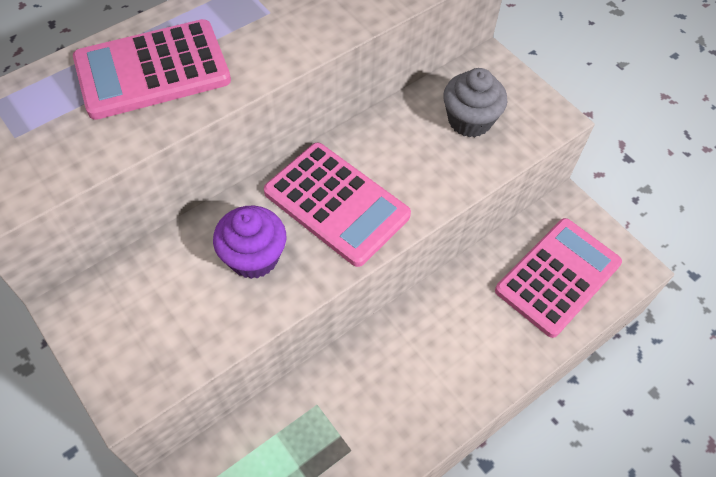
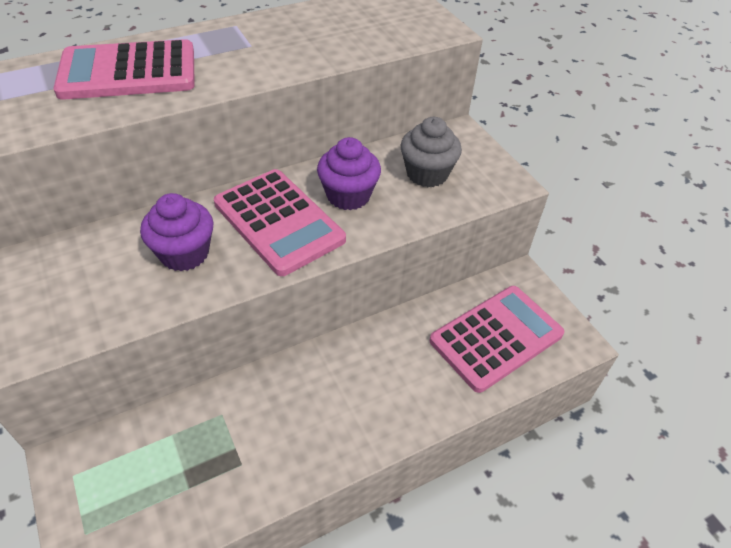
camera: 10 degrees right, 10 degrees down
(397, 160) = (348, 195): none -> purple cupcake

